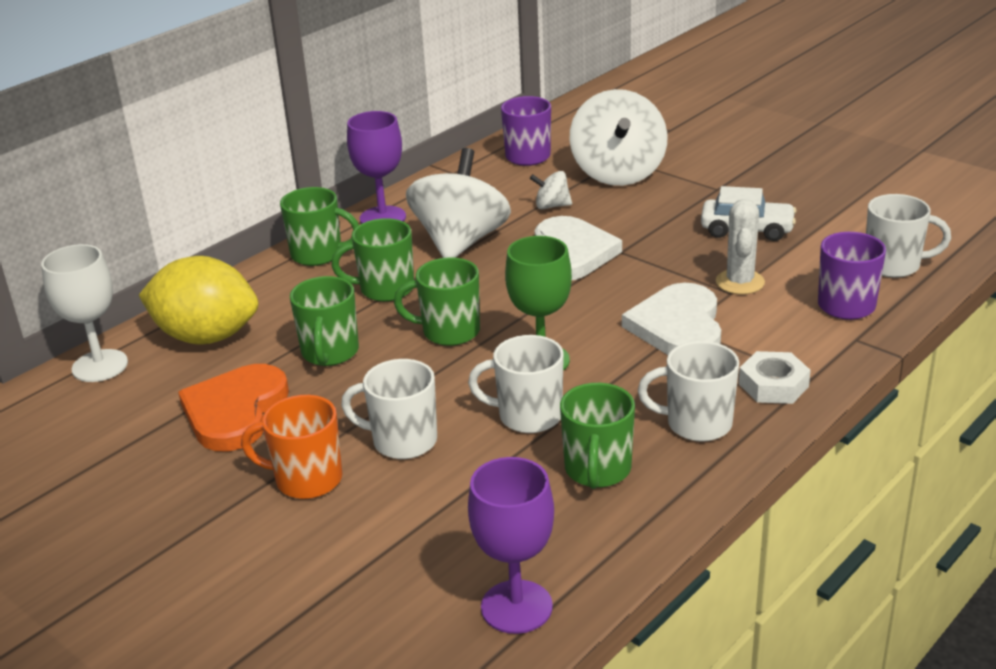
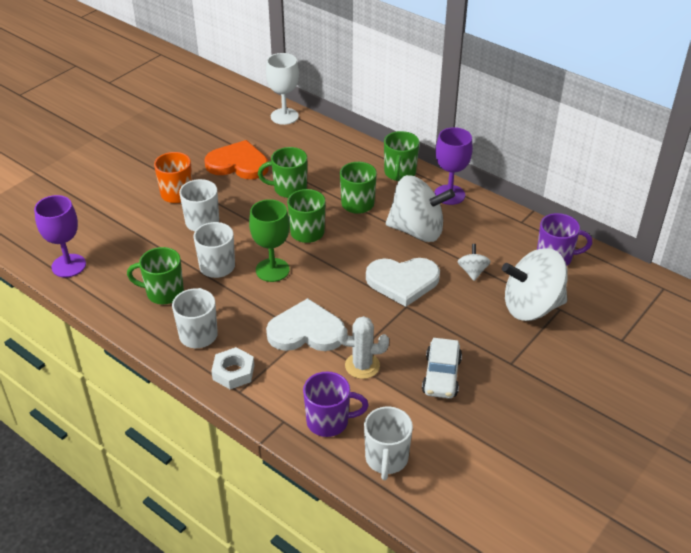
camera: 85 degrees right, 10 degrees up
(206, 337) = (309, 145): yellow lemon -> none

